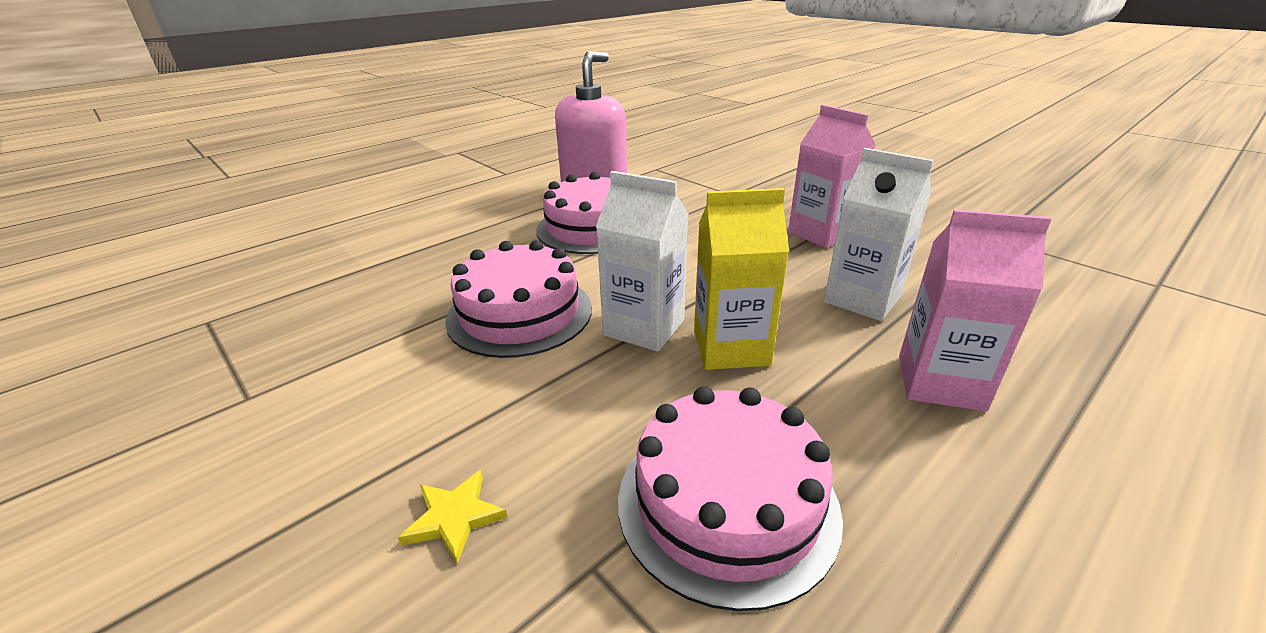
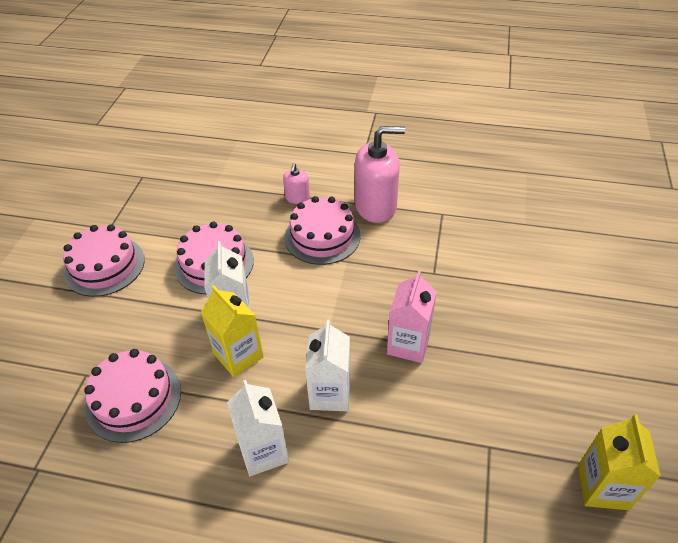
camera: 55 degrees right, 15 degrees up
(331, 435) = (104, 266): none -> pink cake
(454, 517) = (87, 326): yellow star -> none
(503, 223) = (297, 198): none -> pink soap dispenser
(940, 382) = (264, 451): pink carton -> white carton
(1063, 209) = (602, 487): none -> yellow carton

